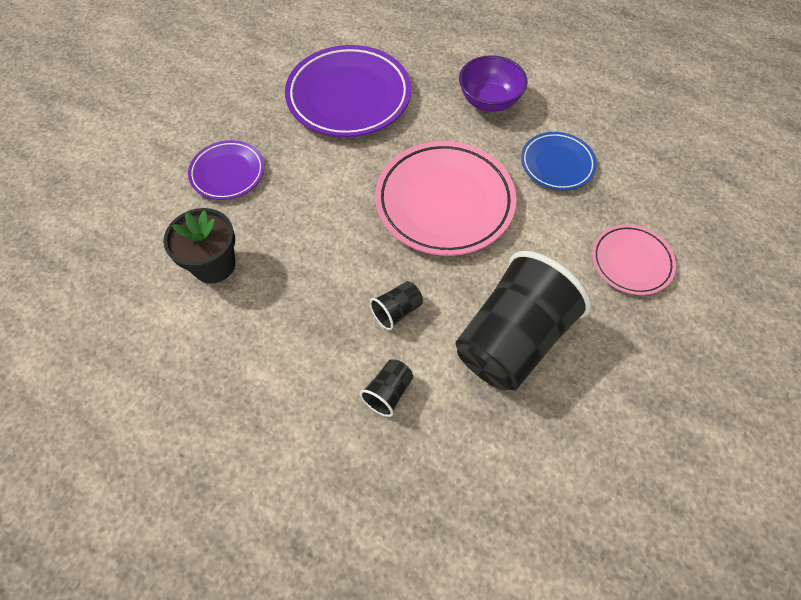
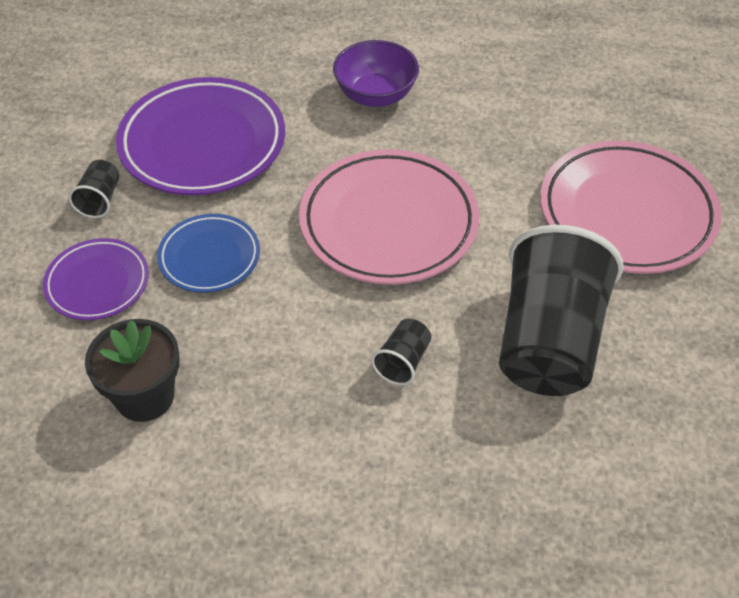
camera: 25 degrees left, 10 degrees down
(388, 392) = (444, 453): black cup -> black cup (100, 200)
(557, 164) = (491, 139): blue plate -> blue plate (209, 257)
(631, 262) = (627, 213): pink plate -> pink plate, size x1.80

